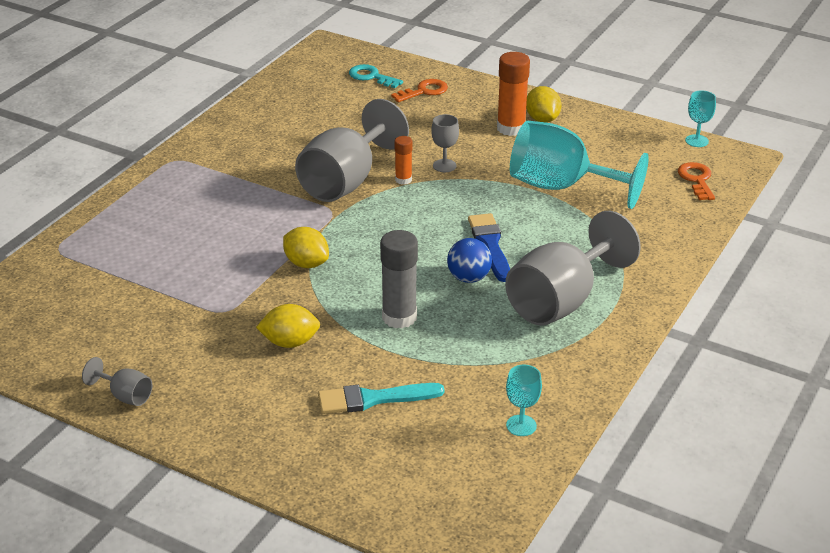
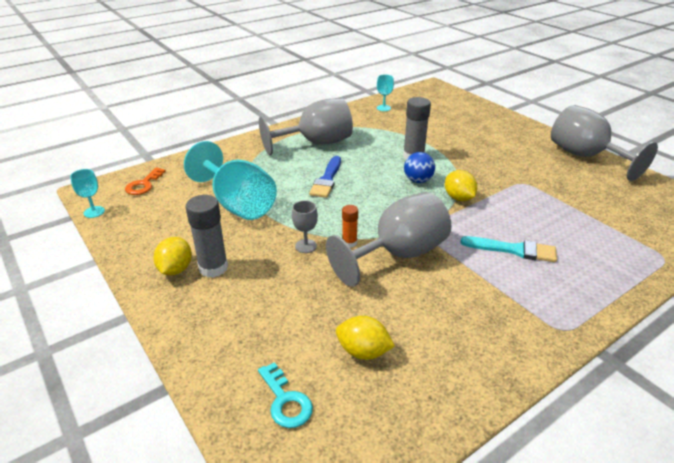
camera: 155 degrees left, 0 degrees up
(125, 396) = (585, 156): grey goblet -> grey goblet, size x2.31
(290, 342) = (484, 159): yellow lemon -> yellow lemon (363, 351)
(373, 399) = (447, 129): turquoise brush -> turquoise brush (513, 250)
(424, 91) = (246, 348): orange key -> none
(469, 278) = (357, 165): blue ball -> blue ball (418, 180)
(511, 128) = (213, 268): orange glue stick -> grey glue stick

